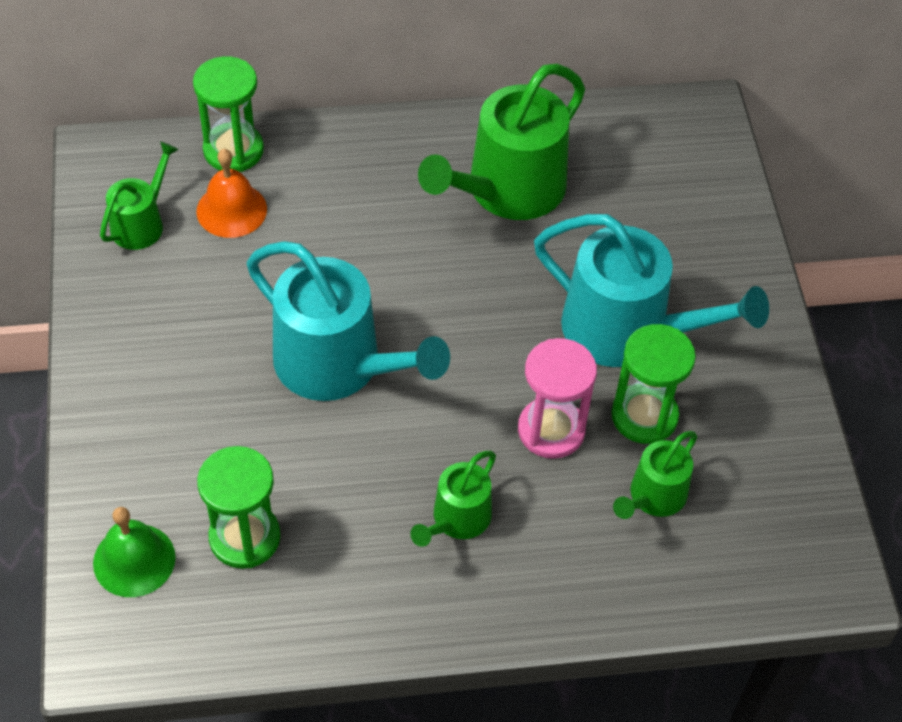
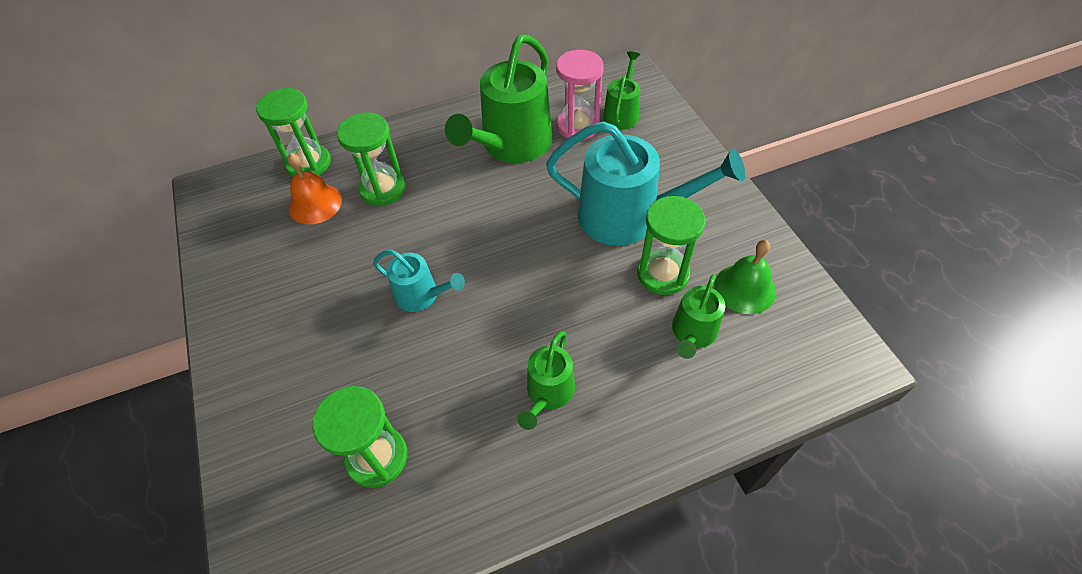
camera: 10 degrees left, 0 degrees up
(134, 560) = (284, 505): green bell -> green bell (744, 288)
(141, 223) = (247, 229): green watering can -> green watering can (622, 113)
(322, 211) = (383, 189): none -> green hourglass
(338, 365) = (421, 295): turquoise watering can -> turquoise watering can, size x0.52
(551, 430) = (598, 302): pink hourglass -> pink hourglass (578, 126)

